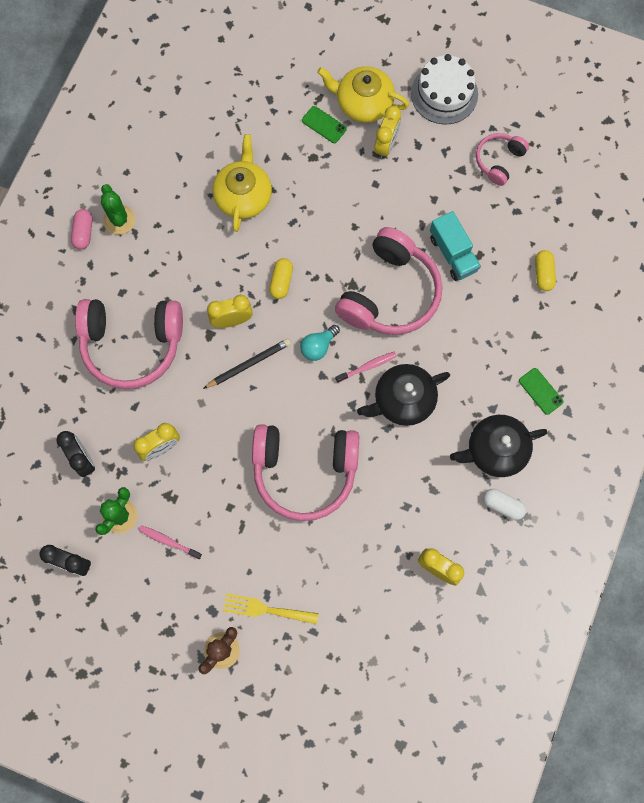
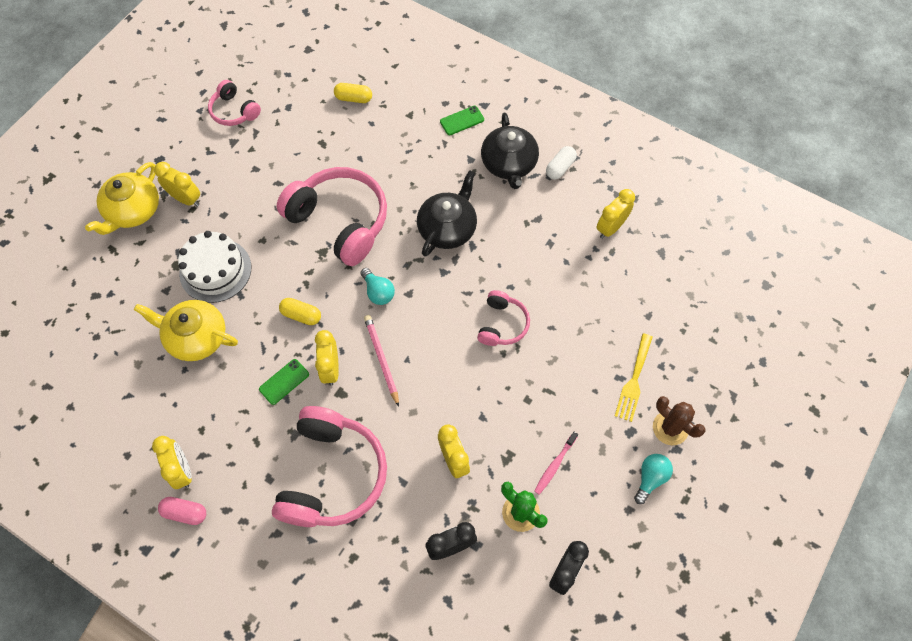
camera: 80 degrees left, 10 degrees down
(119, 220) = (182, 470): green cactus -> yellow clock
(169, 634) = (650, 478): none -> turquoise light bulb
(249, 364) = (381, 359): black pencil -> pink pencil
(304, 471) = (502, 324): pink headphones -> pink headphones, size x0.51
(324, 125) = (143, 249): green phone -> green phone (284, 382)
(367, 367) = (408, 253): pink toothbrush -> none
(403, 400) = (448, 228): black teapot -> black teapot turned 135 degrees counterclockwise
(444, 94) = (150, 141): white cake -> white cake (215, 270)
(453, 254) = (314, 163): turquoise truck -> none

